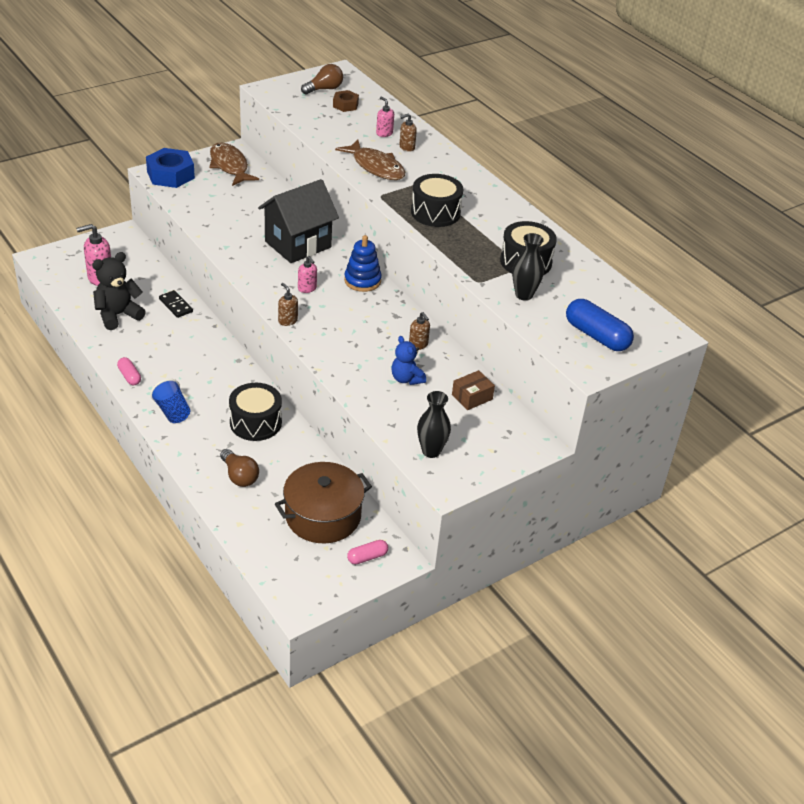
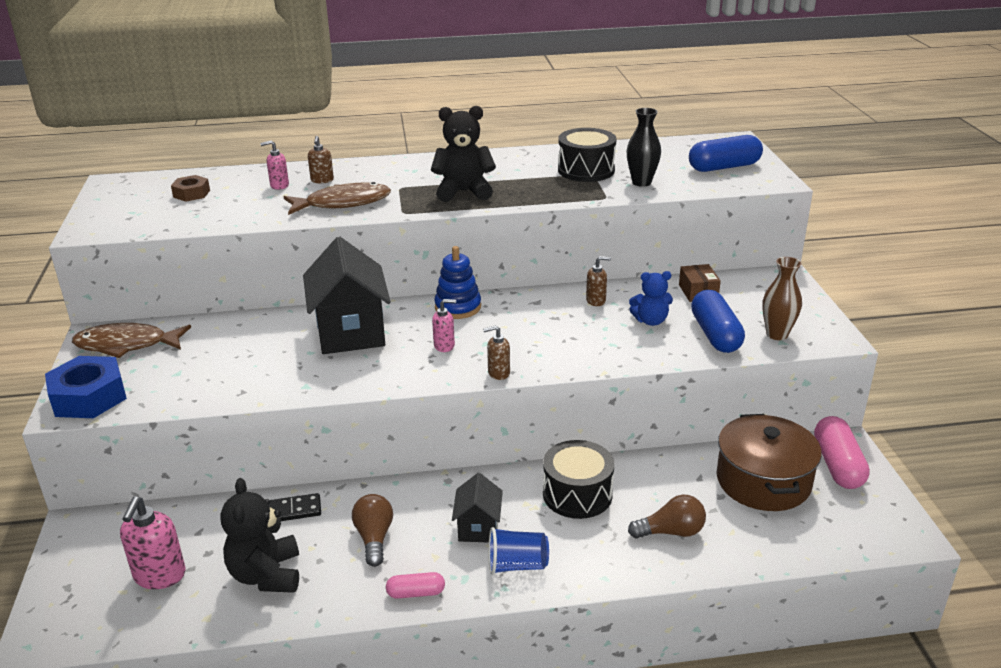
camera: 60 degrees left, 10 degrees down
(198, 386) = (478, 528): none -> black house
(324, 89) = (139, 198): brown light bulb -> brown light bulb (374, 538)
(367, 557) = (837, 465): pink capsule -> pink capsule, size x1.83
(408, 417) = (715, 335): none -> blue capsule
(431, 451) = (777, 334): black vase -> brown vase
(435, 212) = (464, 192): black drum -> black teddy bear

